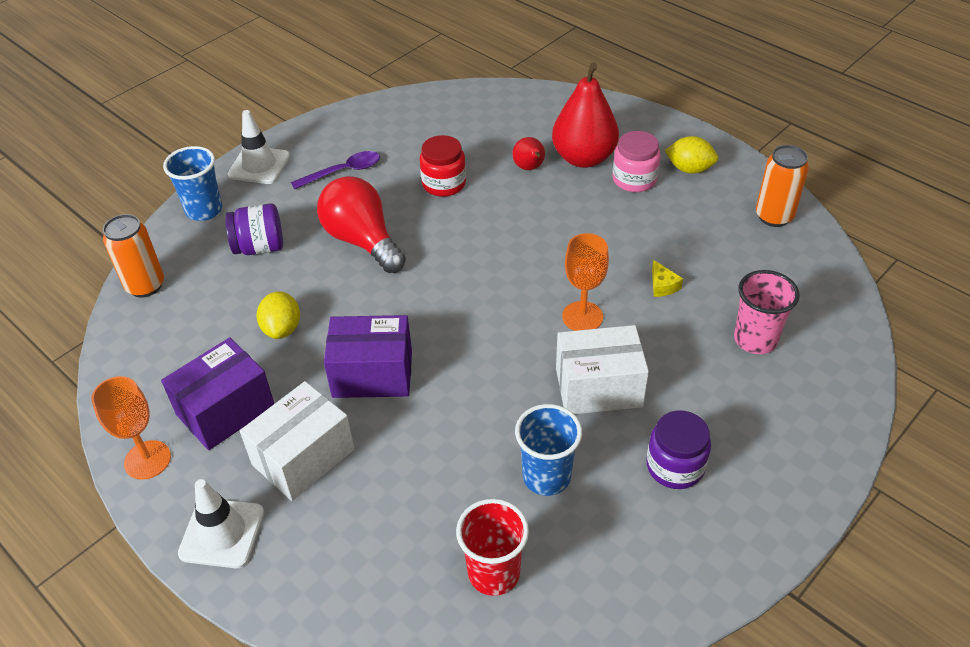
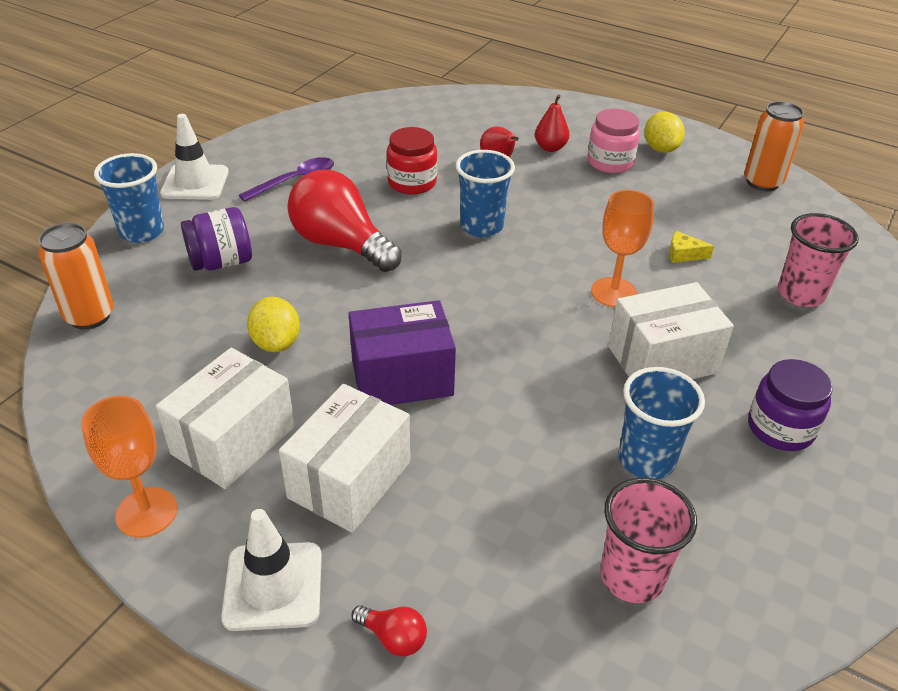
camera: 15 degrees left, 5 degrees down
(225, 410) = (233, 440): purple box -> white box
(296, 588) = (393, 637): none -> red light bulb
(490, 236) = (481, 226): none -> blue cup
(494, 573) = (631, 577): red cup -> pink cup
(583, 158) = (550, 148): red pear -> red pear, size x0.49
(662, 285) = (683, 254): yellow cheese -> yellow cheese turned 135 degrees clockwise
(689, 169) = (660, 149): yellow lemon -> yellow lemon turned 75 degrees clockwise

